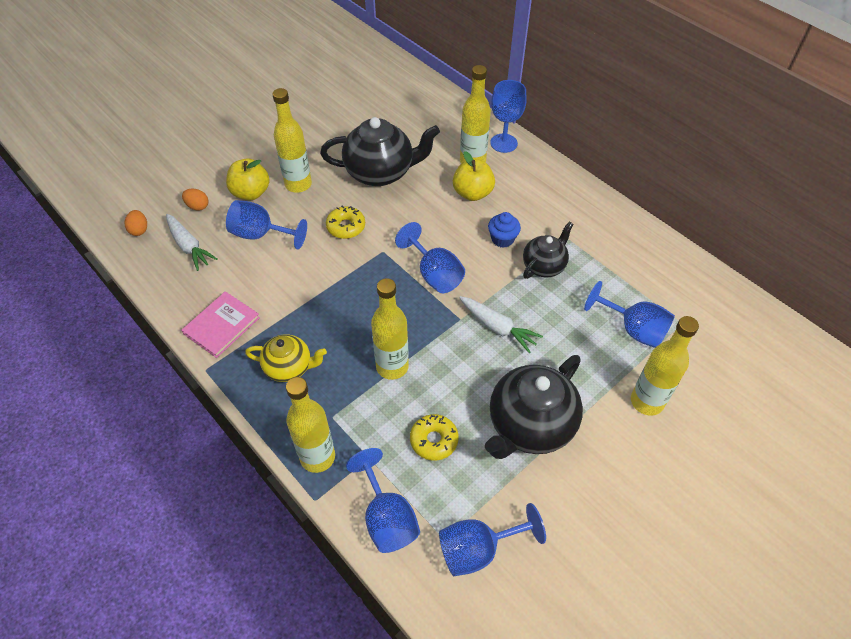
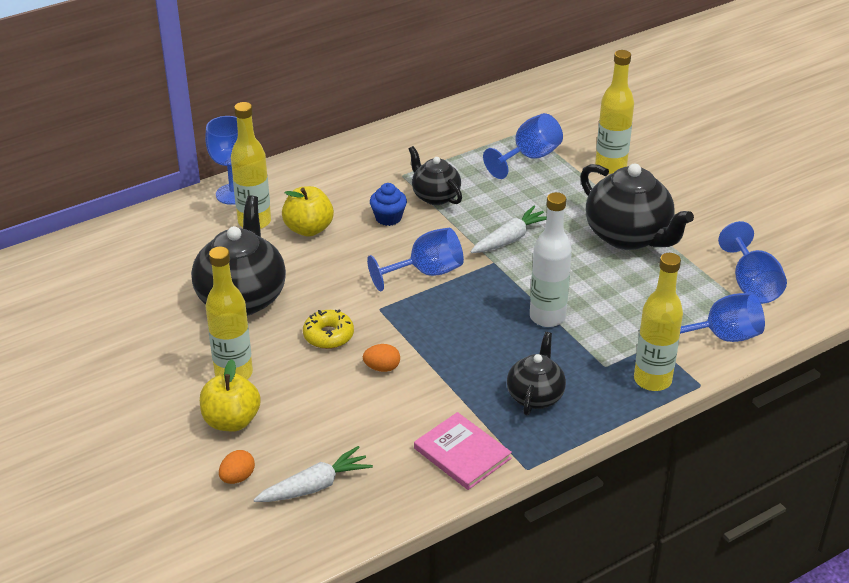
camera: 80 degrees left, 15 degrees down
(139, 230) = (263, 543): orange egg -> orange egg (382, 368)
(260, 235) = (316, 413): blue goblet -> none
(289, 367) = (535, 396): yellow teapot -> black teapot
(392, 367) = (547, 317): yellow bottle -> white bottle
(434, 440) = (639, 298): yellow donut -> none

